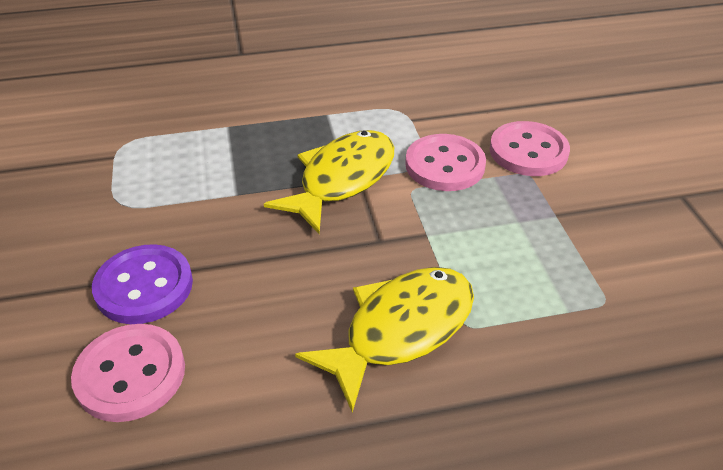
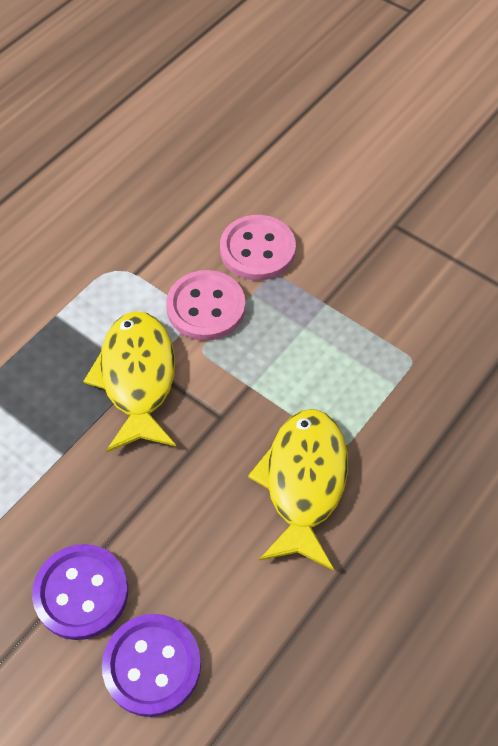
camera: 40 degrees left, 15 degrees up
(130, 374) = (152, 665): pink button -> purple button

